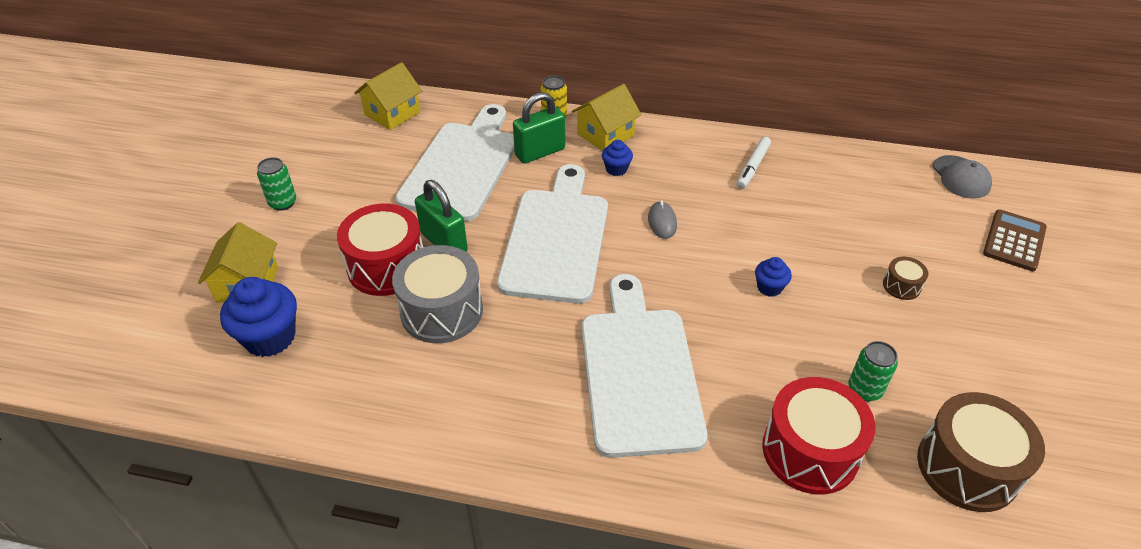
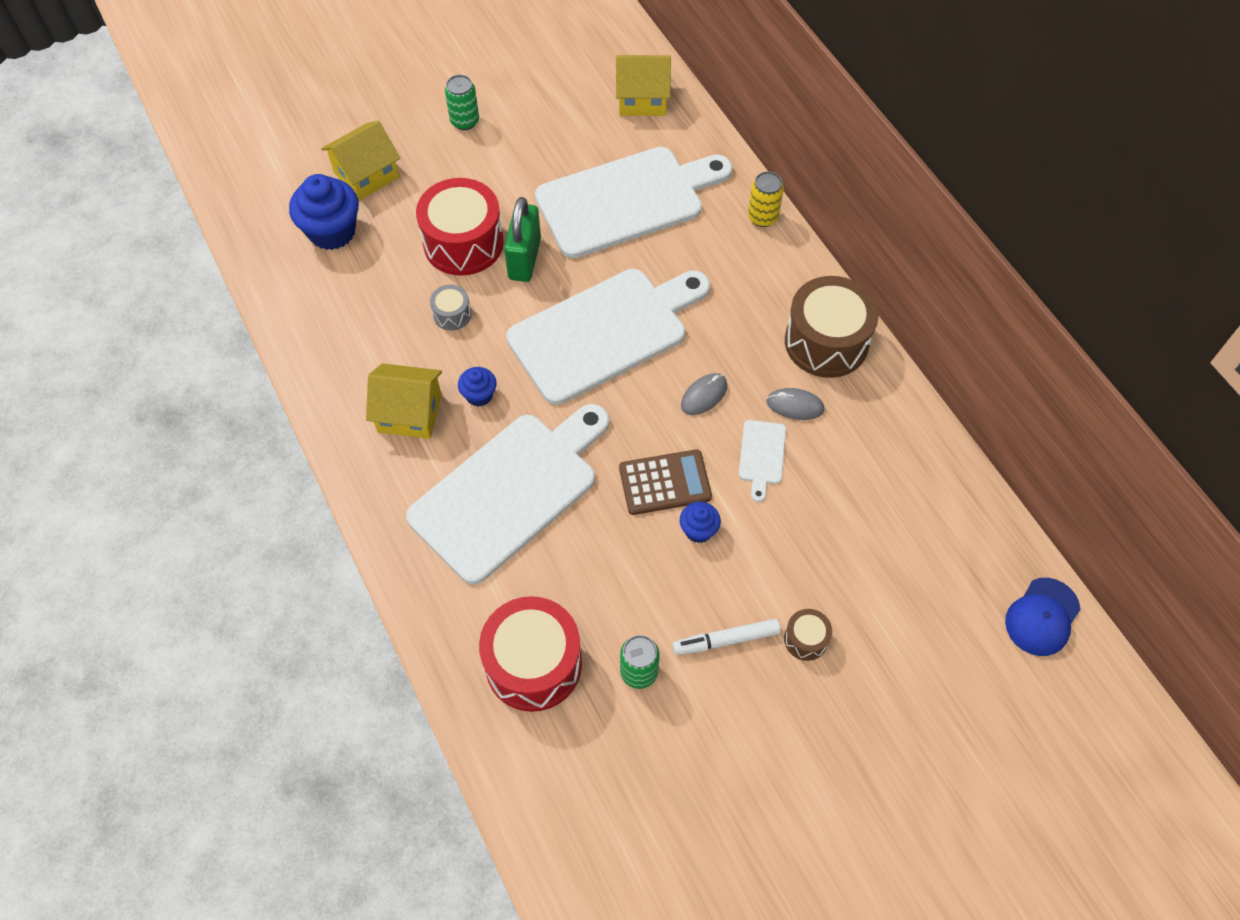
camera: 50 degrees right, 15 degrees up
(441, 311) = (452, 314): grey drum -> grey drum, size x0.46
(540, 152) = (703, 241): green padlock -> none
(605, 134) = (782, 272): yellow house -> yellow house (409, 413)
(616, 169) = (741, 313): blue cupcake -> blue cupcake (479, 395)
(713, 187) = (795, 405): none -> grey mouse
(737, 223) = (762, 455): none -> white cutting board
(752, 167) = (859, 420): white marker -> white marker (726, 640)
(961, 177) = (1042, 617): grey cap -> blue cap
(967, 467) = (617, 795): brown drum -> brown drum (826, 342)
(1014, 241) = (979, 714): brown calculator -> brown calculator (665, 483)

